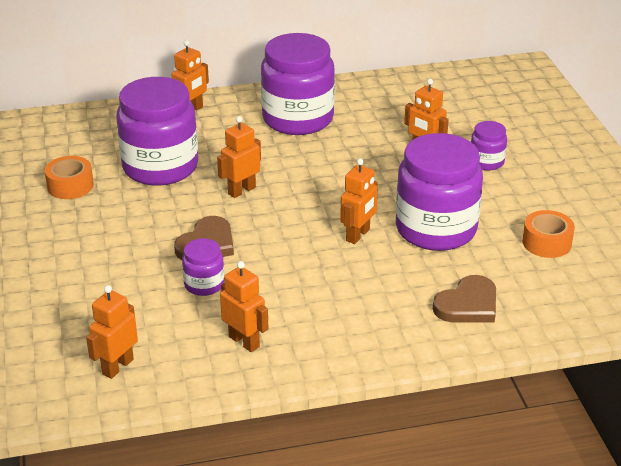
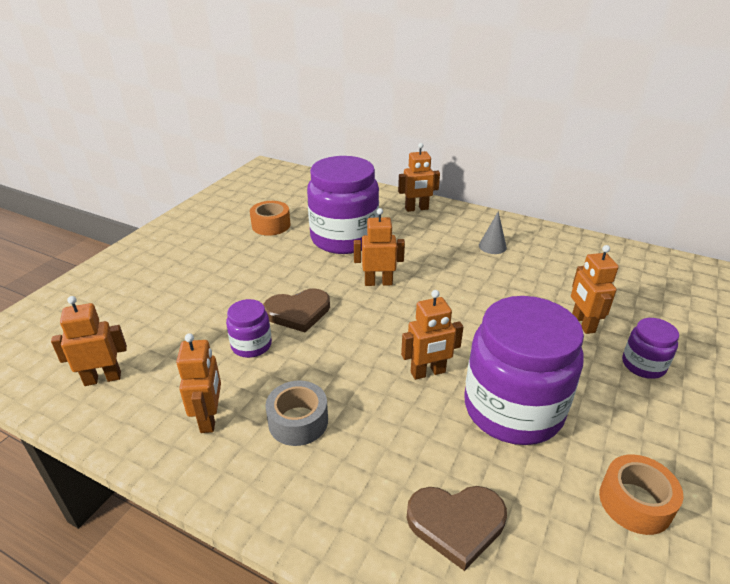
camera: 40 degrees right, 0 degrees up
(298, 119) = (492, 246): purple jar -> grey cone
(309, 309) = (298, 421): none -> grey tape

